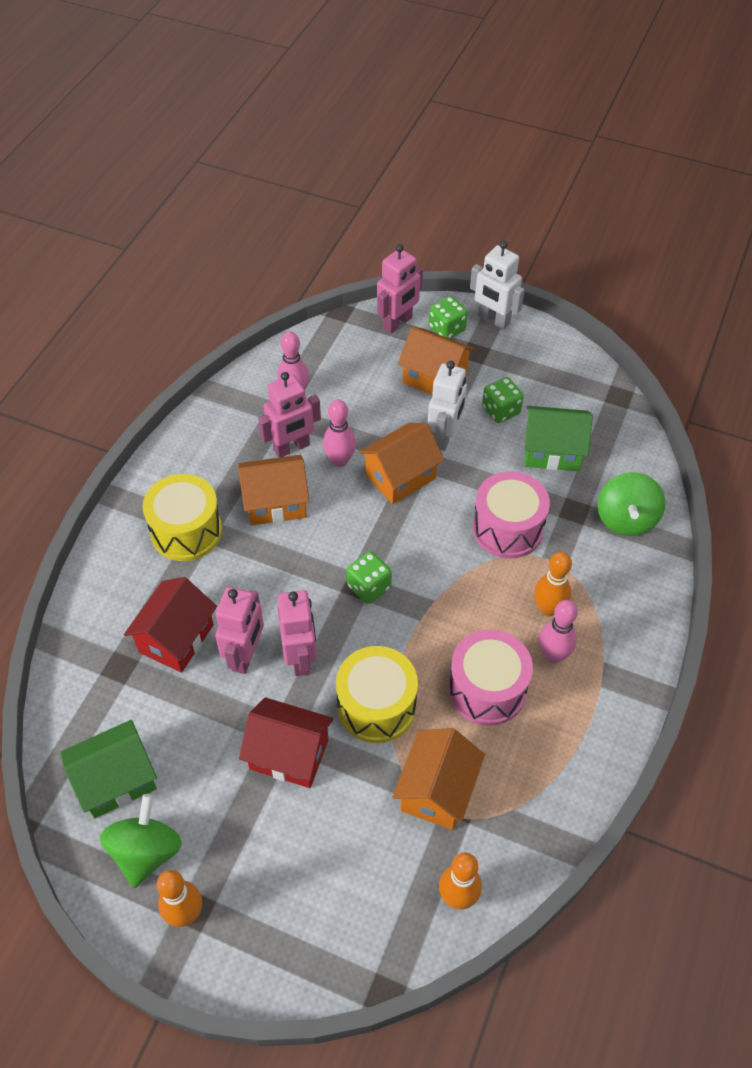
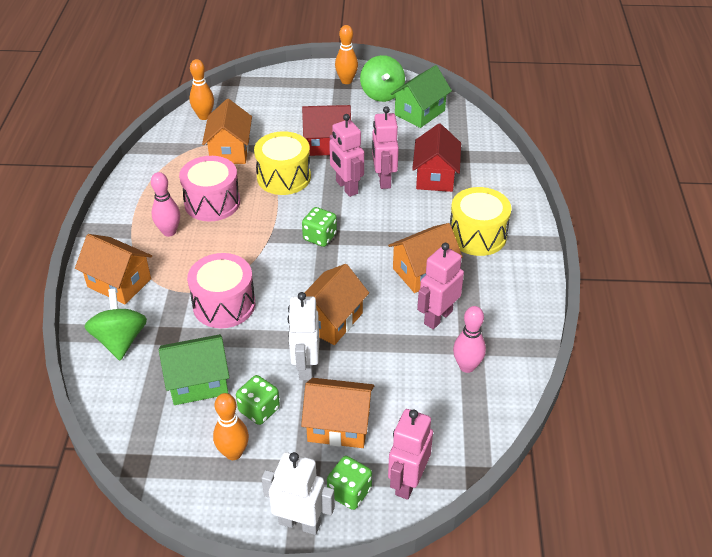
camera: 160 degrees right, 10 degrees down
(340, 460) = (390, 318): pink bowling pin -> none
(548, 608) = (178, 258): orange bowling pin -> orange bowling pin (233, 453)
(623, 593) = (119, 283): none -> orange house

